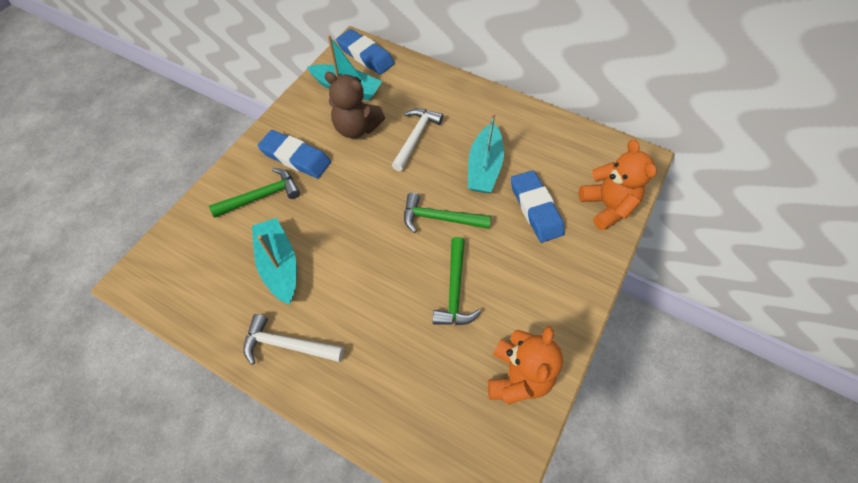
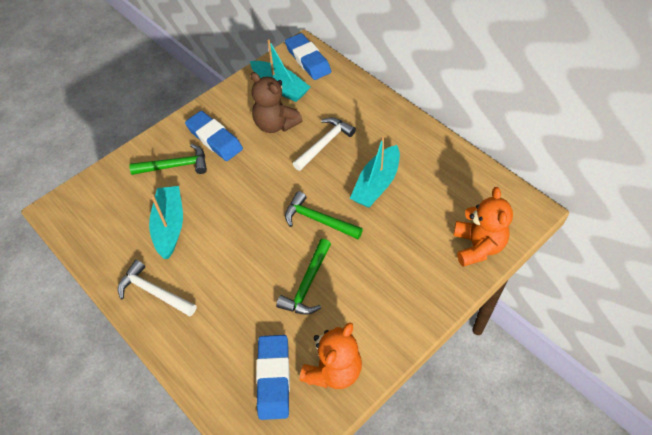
camera: 20 degrees right, 5 degrees down
(536, 209) = (409, 232): blue eraser -> blue eraser (274, 378)

